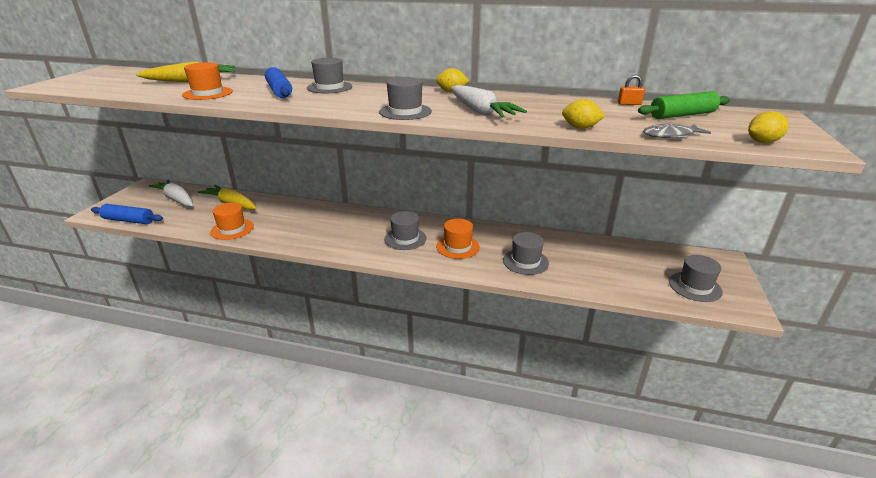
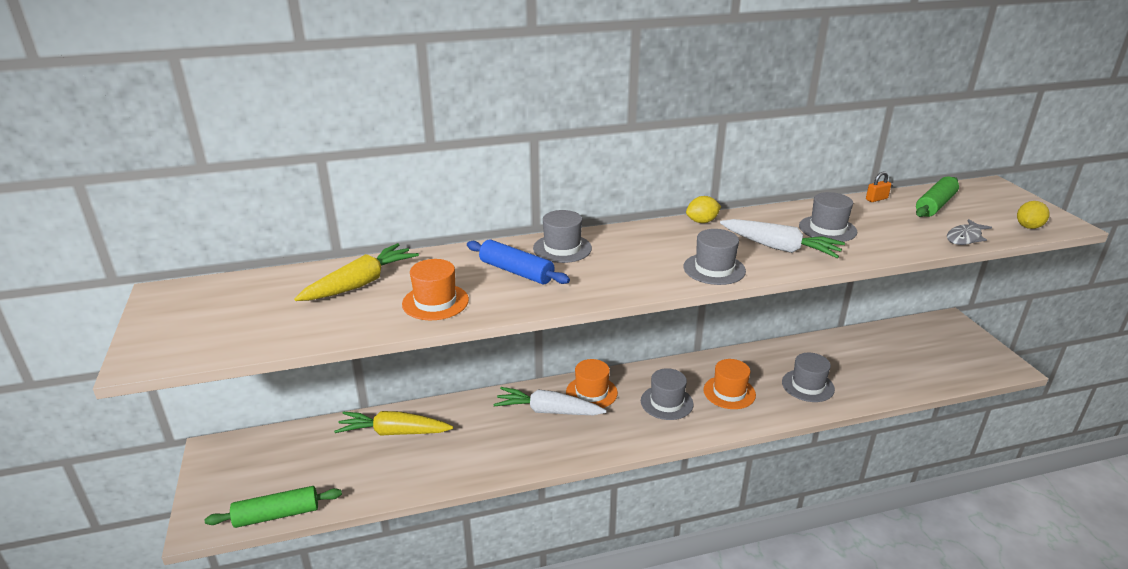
camera: 30 degrees left, 0 degrees up
(129, 220) = (277, 515): blue rolling pin -> green rolling pin
(177, 199) = (301, 454): white carrot -> white carrot (548, 411)
(232, 229) = (449, 469): orange hat -> orange hat (591, 392)
(580, 128) = (891, 247): yellow lemon -> none
(695, 286) = (958, 359): grey hat -> grey hat (827, 229)

